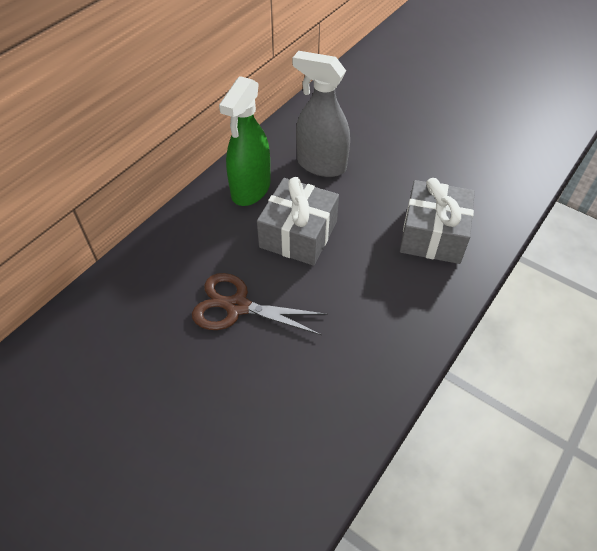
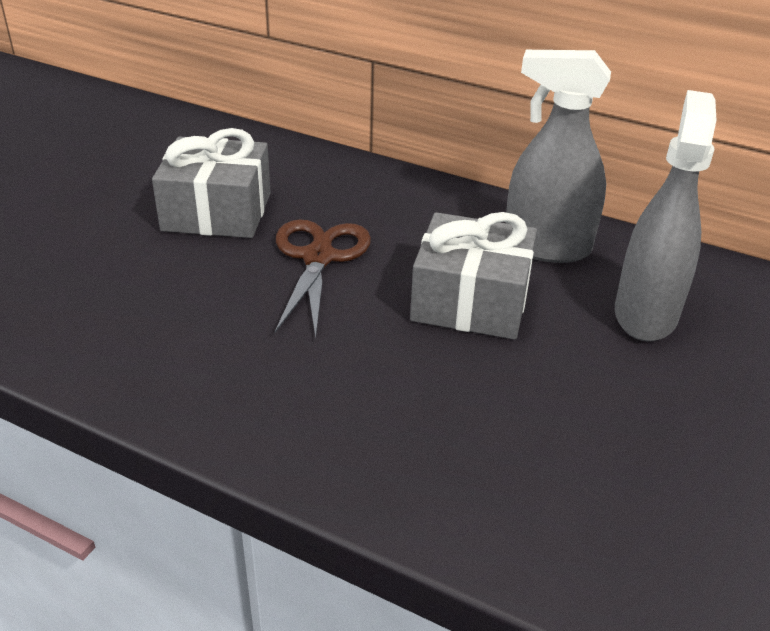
camera: 80 degrees right, 15 degrees down
(250, 189) = (546, 247): green spray bottle -> grey spray bottle
(433, 235) = (533, 470): grey gift -> grey gift (217, 212)

